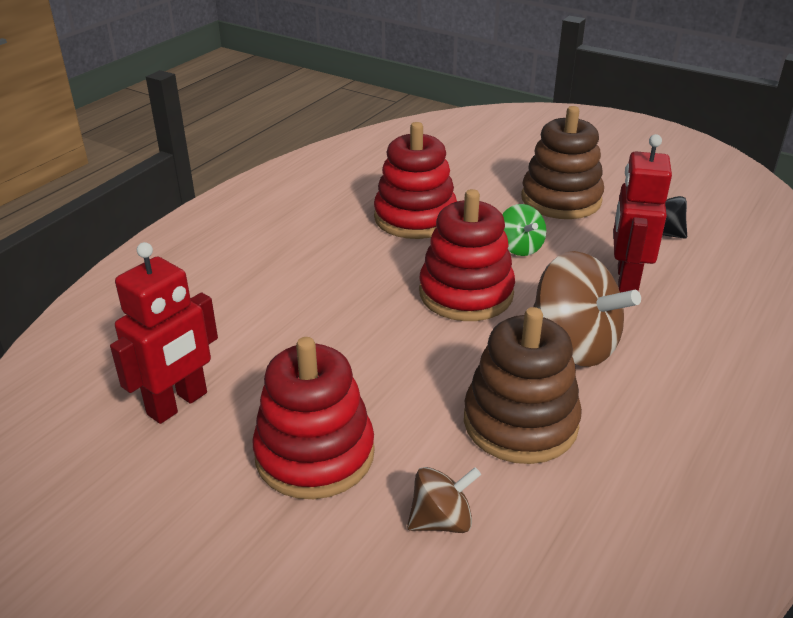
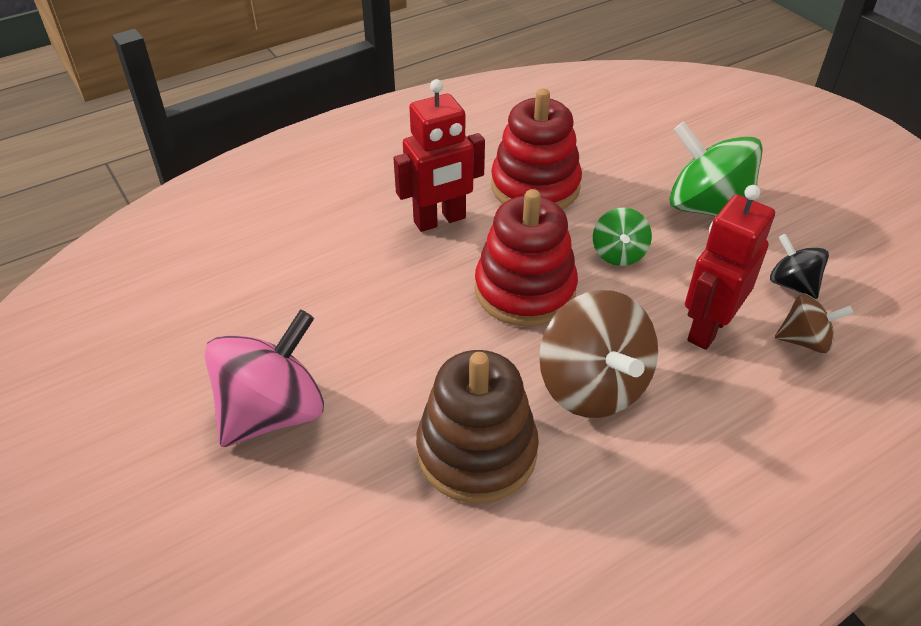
camera: 25 degrees right, 10 degrees up
(178, 404) = (196, 320): red robot -> red robot (440, 220)
(315, 454) = (273, 412): red stacking toy -> pink spinning top
(441, 520) = (334, 523): brown spinning top -> brown spinning top (804, 341)
(561, 199) = (706, 208): brown stacking toy -> green spinning top

